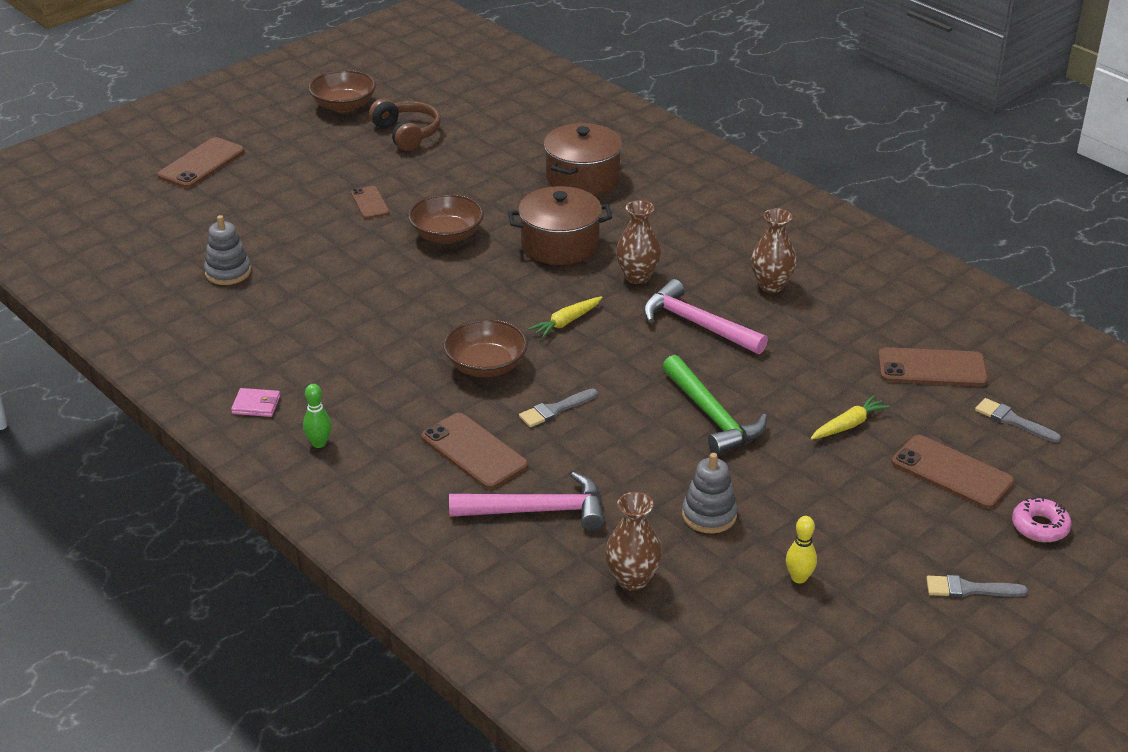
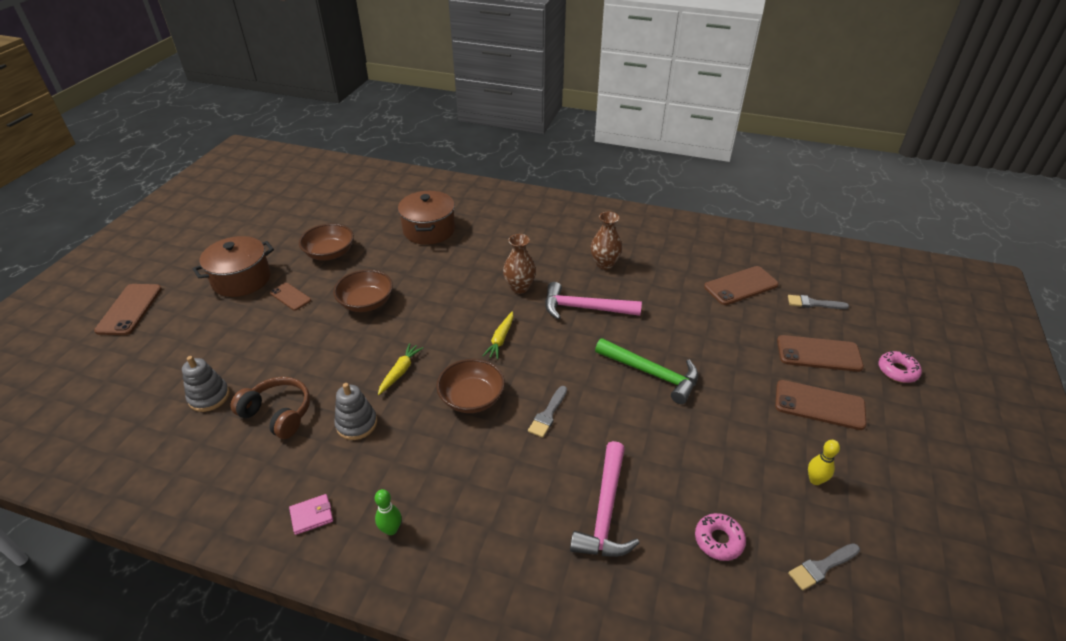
camera: 30 degrees left, 5 degrees up
(344, 106) = (221, 229): brown bowl -> brown bowl (330, 253)
(407, 134) = (283, 236): brown headphones -> brown headphones (278, 414)
(474, 451) = (518, 478): brown phone -> brown phone (819, 405)
(537, 511) = (605, 511): pink hammer -> pink hammer turned 135 degrees clockwise
(560, 245) = (451, 282): brown pot -> brown pot (241, 279)
(632, 579) = (718, 540): brown vase -> pink donut
(709, 515) = (718, 455): grey stacking toy -> grey stacking toy (356, 424)
(848, 425) = (734, 345): yellow carrot -> yellow carrot (400, 372)
(969, 589) = (910, 437): grey brush -> grey brush (822, 567)

